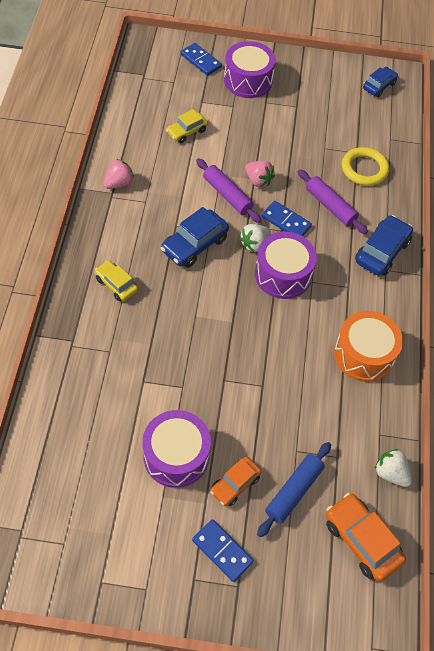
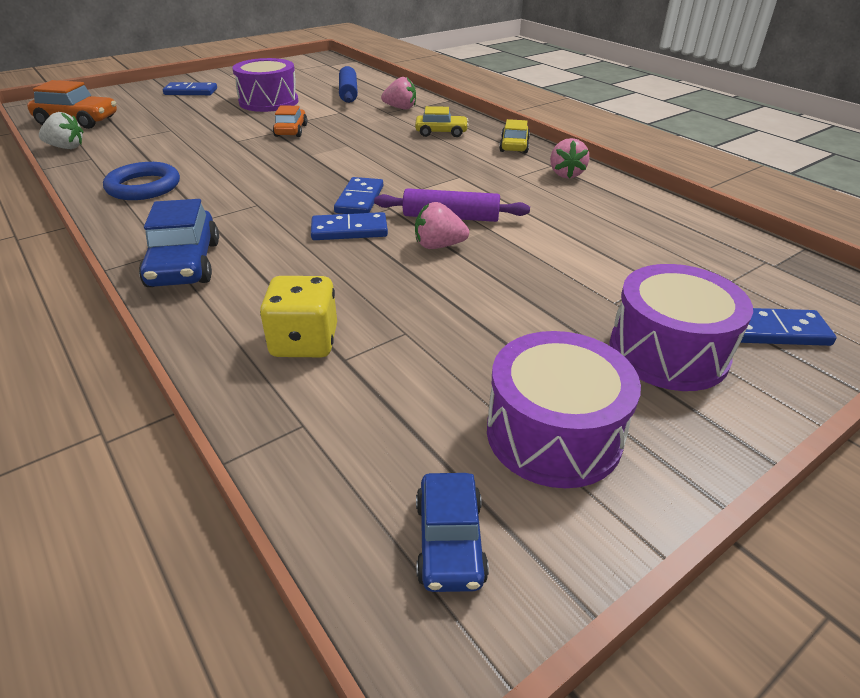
camera: 140 degrees right, 20 degrees down
(91, 350) = (400, 108): none -> pink strawberry
(186, 132) = (601, 242): yellow car -> yellow car (514, 146)
(194, 245) = (419, 174): blue car -> none
(235, 484) = (209, 107): orange car -> orange car (291, 130)
(254, 244) = (360, 199): white strawberry -> blue domino
(283, 274) = (297, 195): purple drum -> purple drum (553, 434)
(294, 491) = (156, 118): blue rolling pin -> blue rolling pin (348, 93)
(330, 206) = (309, 271): purple rolling pin -> none
(364, 169) = (304, 342): yellow ring -> yellow dice
(364, 355) = (144, 187): orange drum -> blue ring

